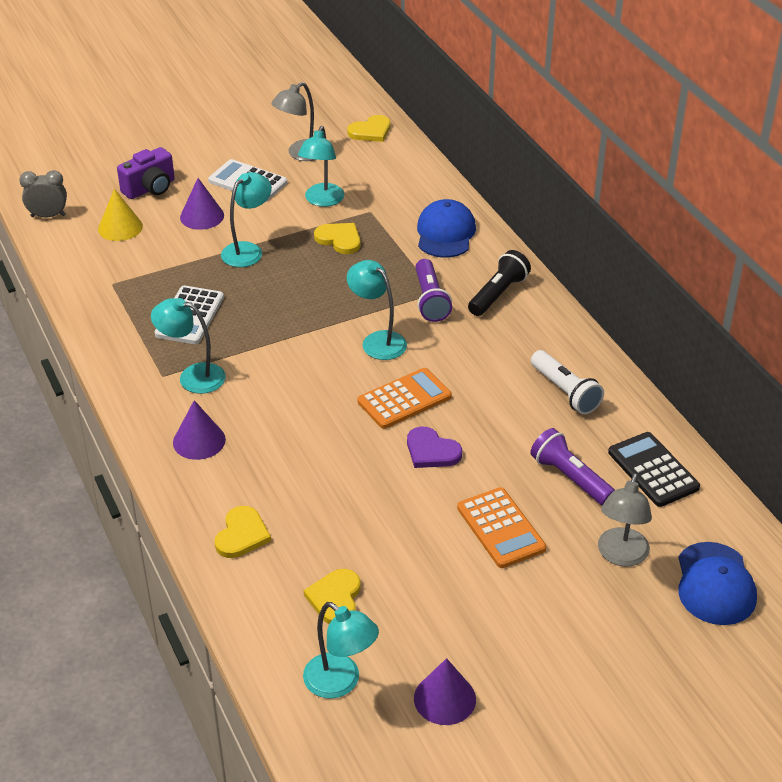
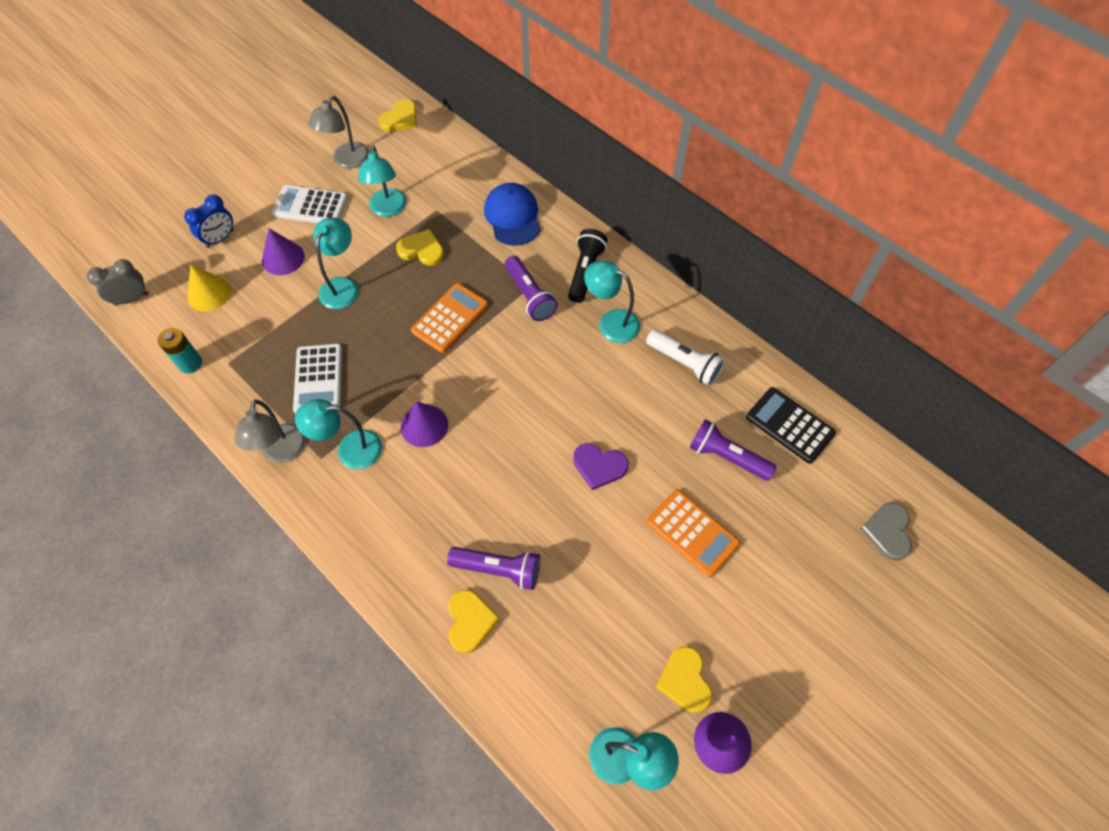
camera: 20 degrees left, 20 degrees up
(77, 276) = (190, 363): none -> turquoise battery
(150, 188) = (220, 239): purple camera -> blue clock
(199, 441) = (386, 524): purple cone -> purple cone (424, 425)
(289, 504) = (498, 569): none -> purple flashlight
(335, 598) = (583, 664): yellow heart -> yellow heart (685, 680)
(377, 341) = (502, 356): turquoise lamp -> turquoise lamp (611, 322)
(404, 399) = (552, 415): orange calculator -> orange calculator (450, 318)
(621, 556) = (802, 528): grey lamp -> grey lamp (282, 452)
(715, 584) = (887, 531): blue cap -> grey heart

